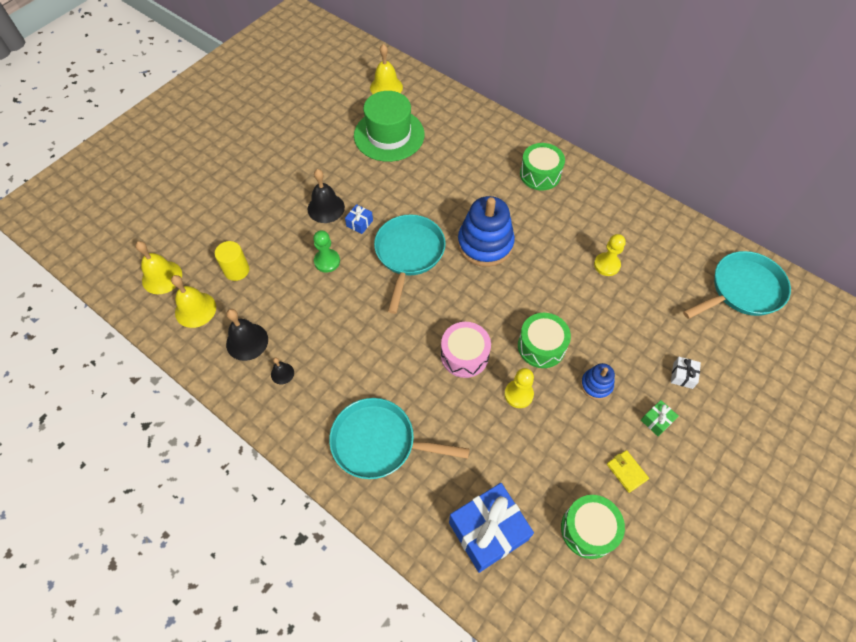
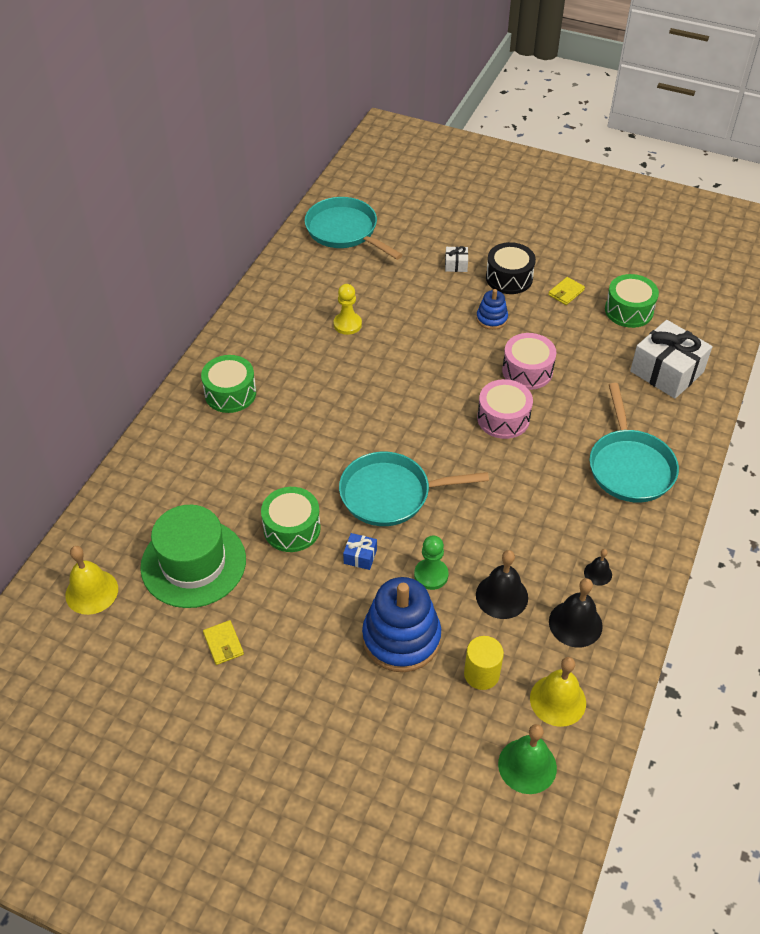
camera: 105 degrees left, 10 degrees down
(162, 277) = (527, 765): yellow bell -> green bell
(322, 142) = (223, 644): none -> yellow wallet
(326, 208) = (346, 602): black bell -> black bell (502, 596)
(485, 244) = (352, 426): blue stacking toy -> blue stacking toy (401, 638)
(488, 531) = (666, 371): blue gift -> white gift
(518, 394) = (527, 371): yellow pawn -> pink drum
(541, 346) = (466, 361): green drum -> green drum (292, 528)
(656, 421) = (509, 278): green gift -> black drum

